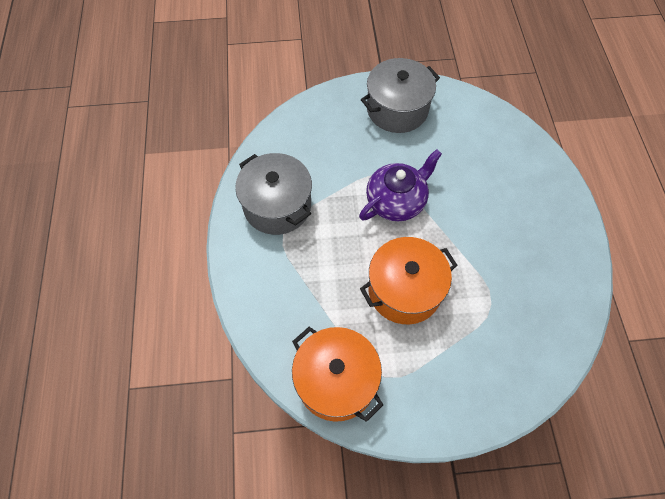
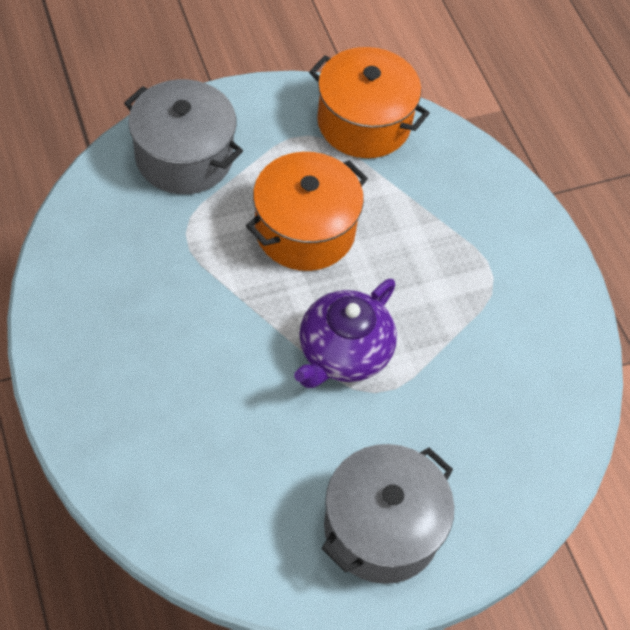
camera: 160 degrees right, 5 degrees down
(277, 206) = (518, 313): grey pot -> grey pot (184, 157)

